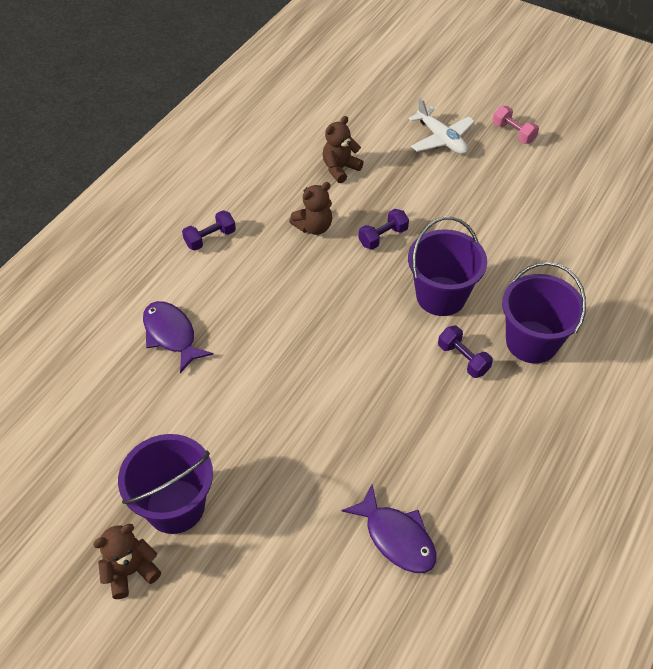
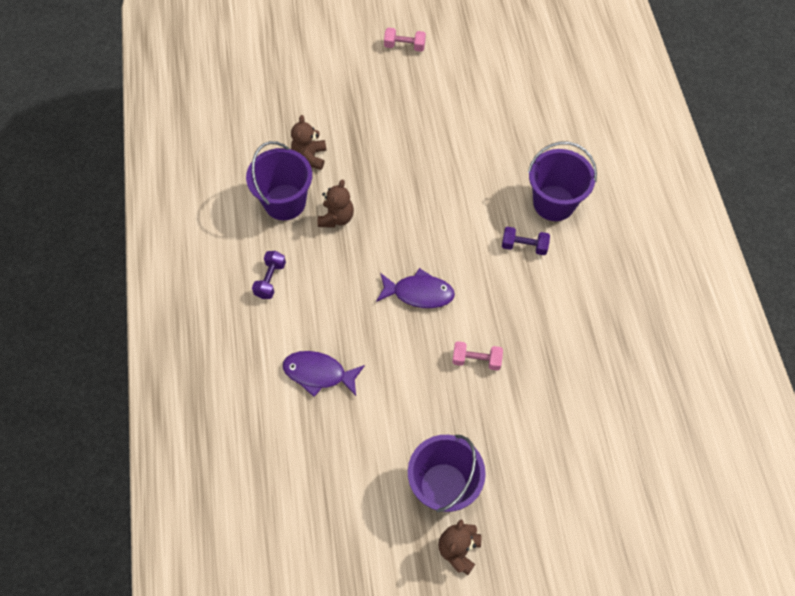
camera: 40 degrees left, 10 degrees up
(316, 423) = (476, 360): none -> pink dumbbell
(383, 237) = (391, 192): purple dumbbell -> none
(396, 537) = (591, 395): purple fish -> purple fish (419, 293)
(441, 139) = (359, 84): white plane -> none
(441, 296) = (470, 210): purple bucket -> purple bucket (284, 202)

